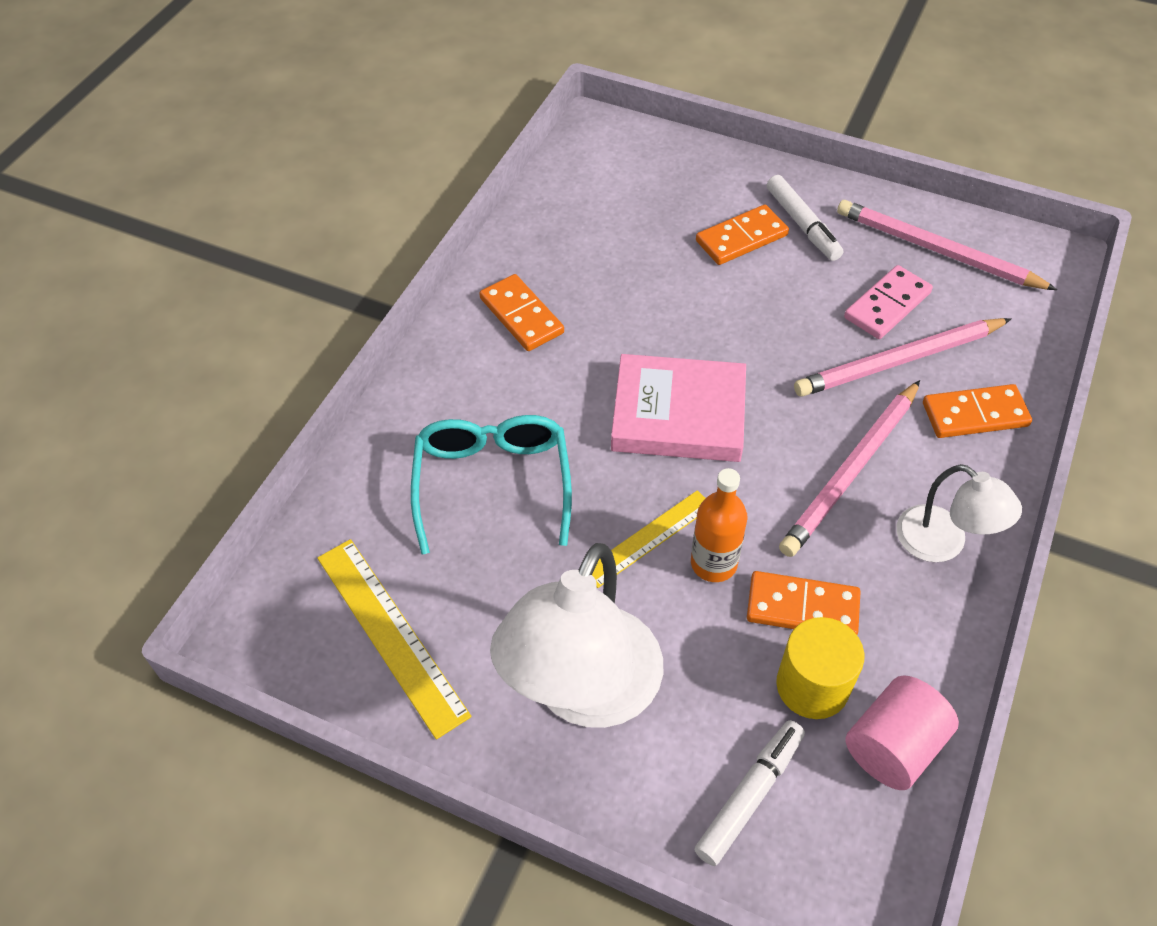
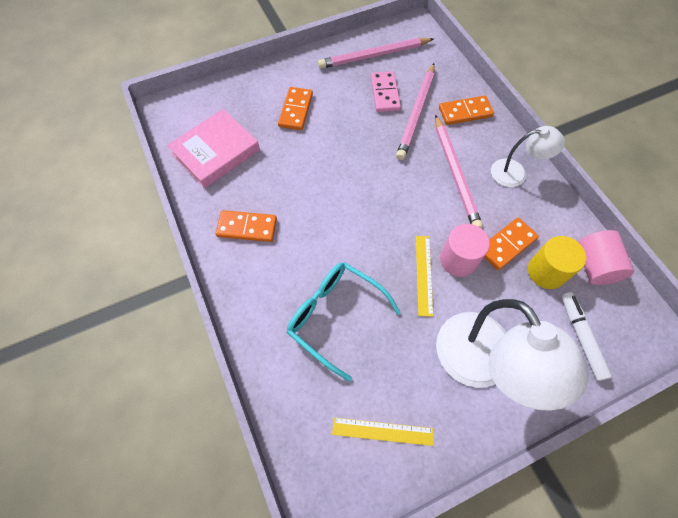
camera: 50 degrees left, 10 degrees up
(391, 634) = (382, 431): yellow ruler -> yellow ruler, size x0.66
(678, 415) = (368, 210): pink book -> pink book (216, 152)
(713, 563) = (458, 260): orange bottle -> pink cylinder
(802, 225) = (312, 85): white marker -> none
(975, 414) = (465, 112): orange domino -> orange domino turned 45 degrees clockwise

